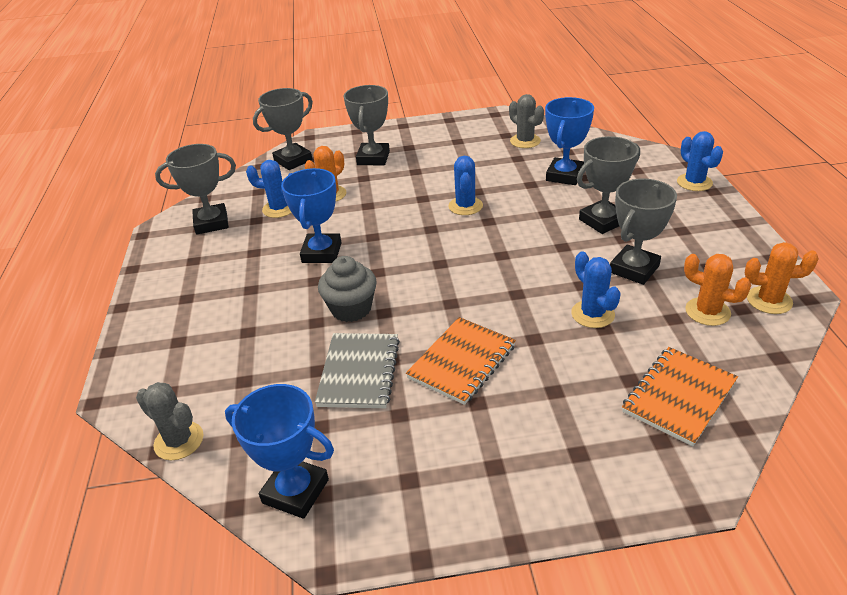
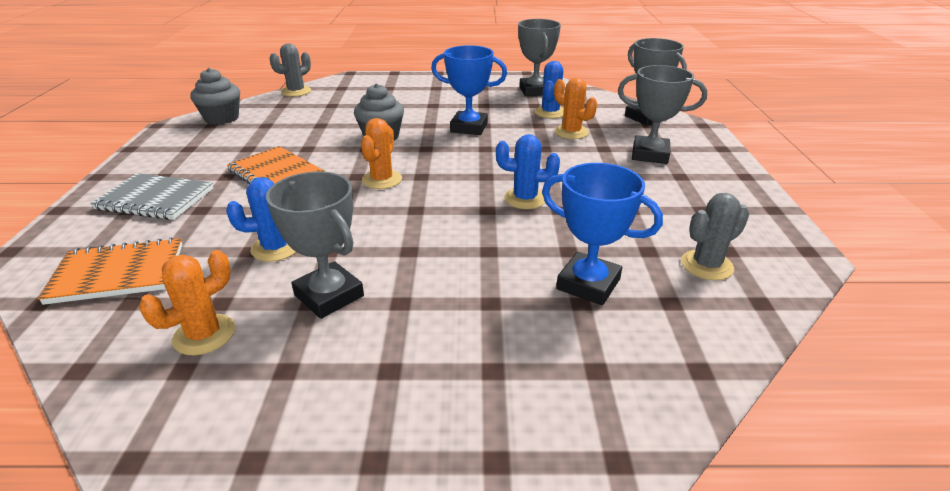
camera: 95 degrees right, 5 degrees down
(295, 491) = (222, 118): blue trophy -> grey cupcake
(359, 372) = (304, 137): grey notebook -> grey notebook (155, 199)
(602, 221) = (450, 294): grey trophy -> none
(678, 397) = (118, 273): orange notebook -> orange notebook turned 60 degrees counterclockwise
(694, 182) = (535, 441): blue cactus -> none
(769, 300) = (169, 407): orange cactus -> orange cactus (382, 180)

